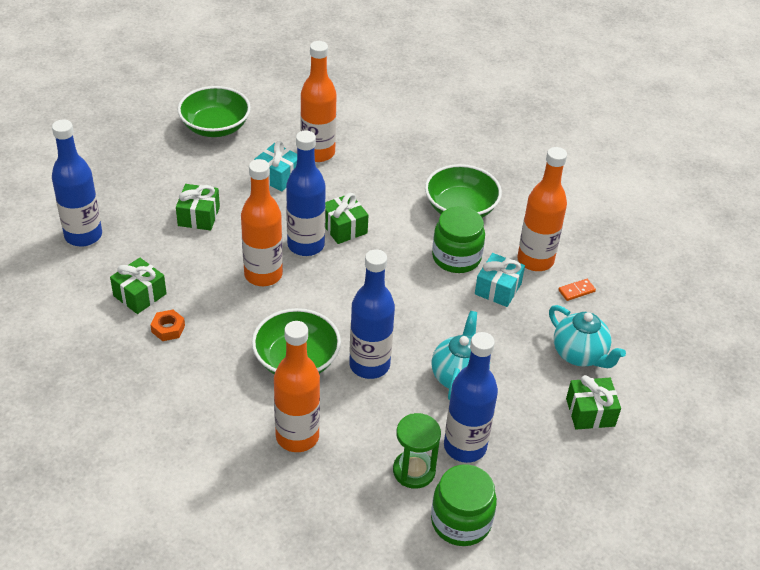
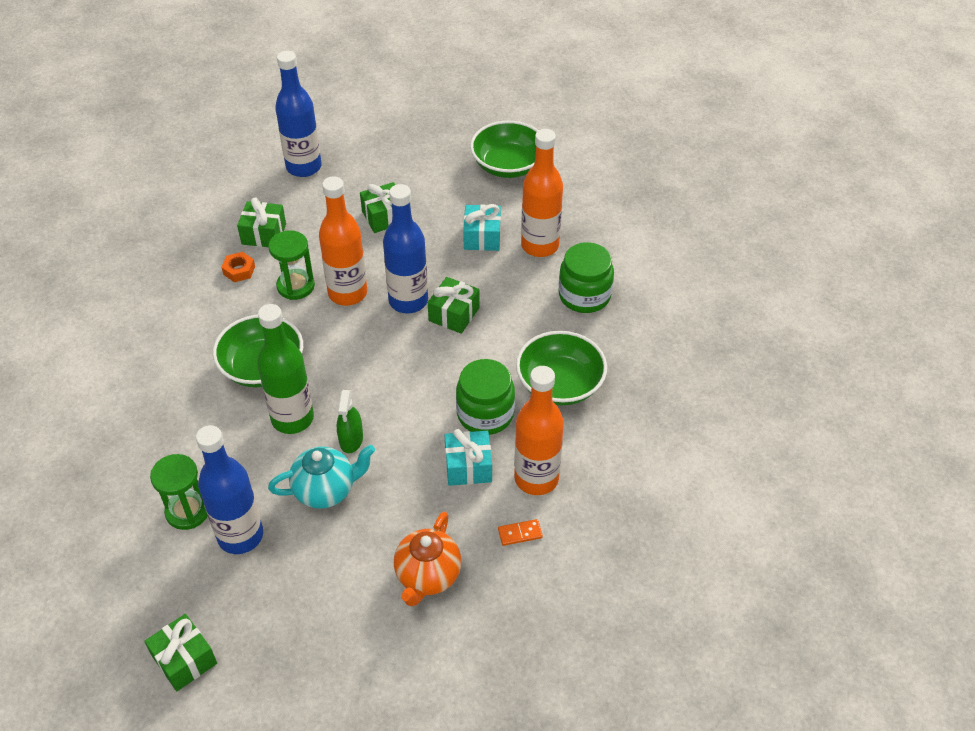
camera: 60 degrees right, 5 degrees up
(224, 301) = (295, 286): none -> green hourglass
(297, 436) = (176, 412): orange bottle -> none
(369, 365) = (292, 418): blue bottle -> green bottle
(420, 340) = (351, 439): none -> green spray bottle
(461, 521) = (150, 574): green jar -> green jar (584, 295)
(576, 291) = (520, 533): orange domino -> orange domino turned 45 degrees counterclockwise
(580, 355) = (427, 576): turquoise teapot -> orange teapot
(590, 412) = (353, 619): green gift -> green gift (184, 660)

